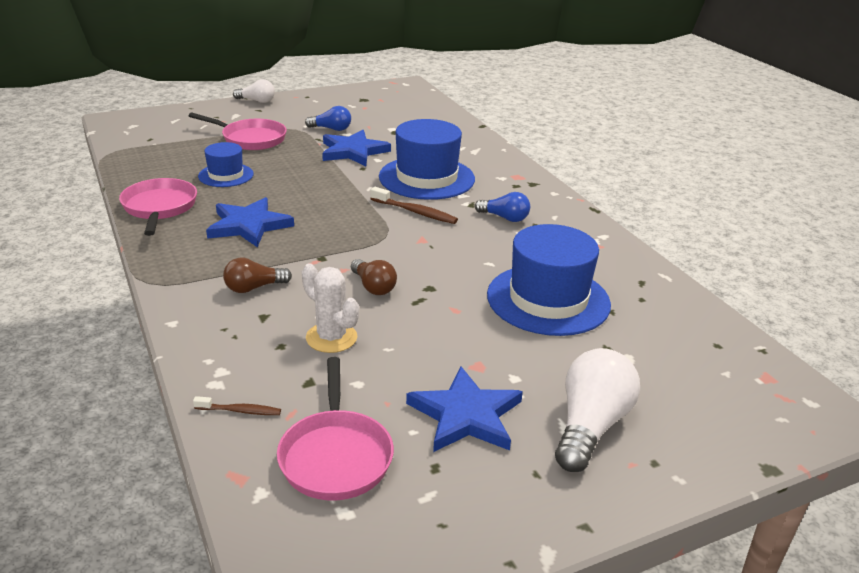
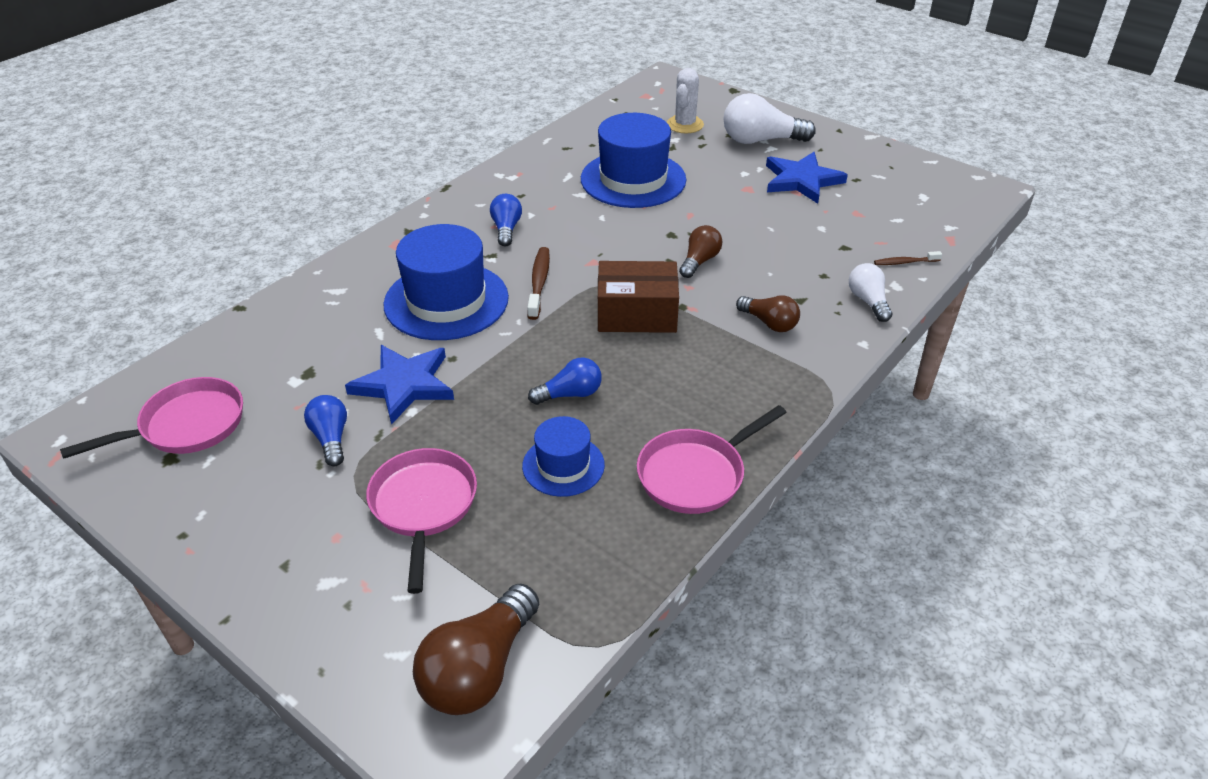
camera: 115 degrees left, 10 degrees up
(139, 131) = (479, 669): none -> brown light bulb
(240, 411) = (905, 262): brown toothbrush -> brown toothbrush turned 75 degrees counterclockwise
(249, 225) = (668, 380): blue star -> none
(257, 101) = (238, 591): white light bulb -> white light bulb (868, 301)
(281, 192) = (570, 394): none -> blue light bulb
(331, 338) = (788, 256): white cactus -> white cactus (685, 125)
(334, 237) = (637, 314): none -> brown box
(335, 456) = (891, 213): pink pan -> pink pan (186, 426)

